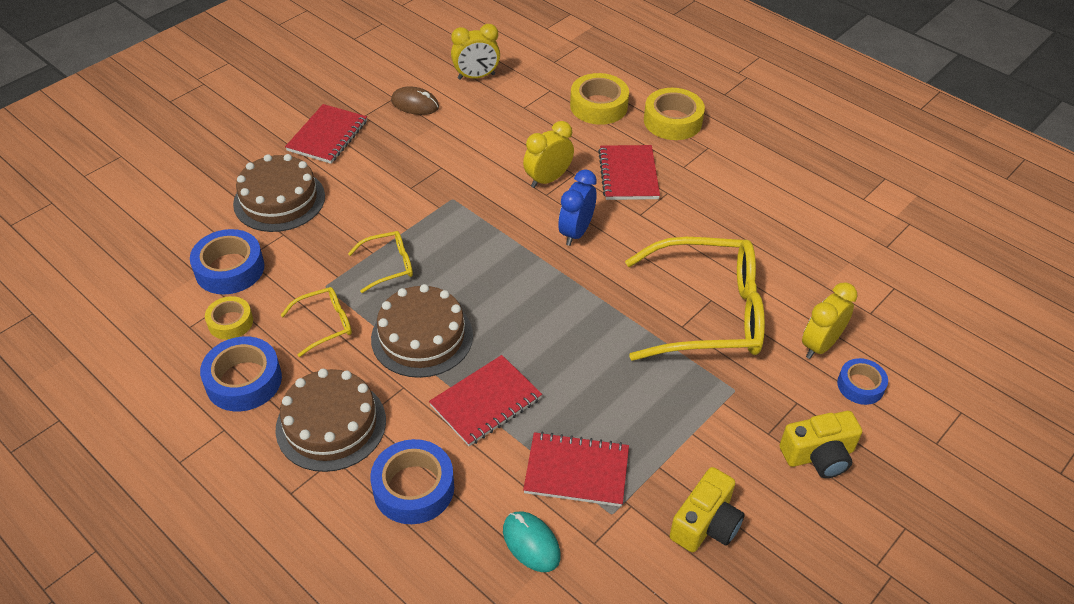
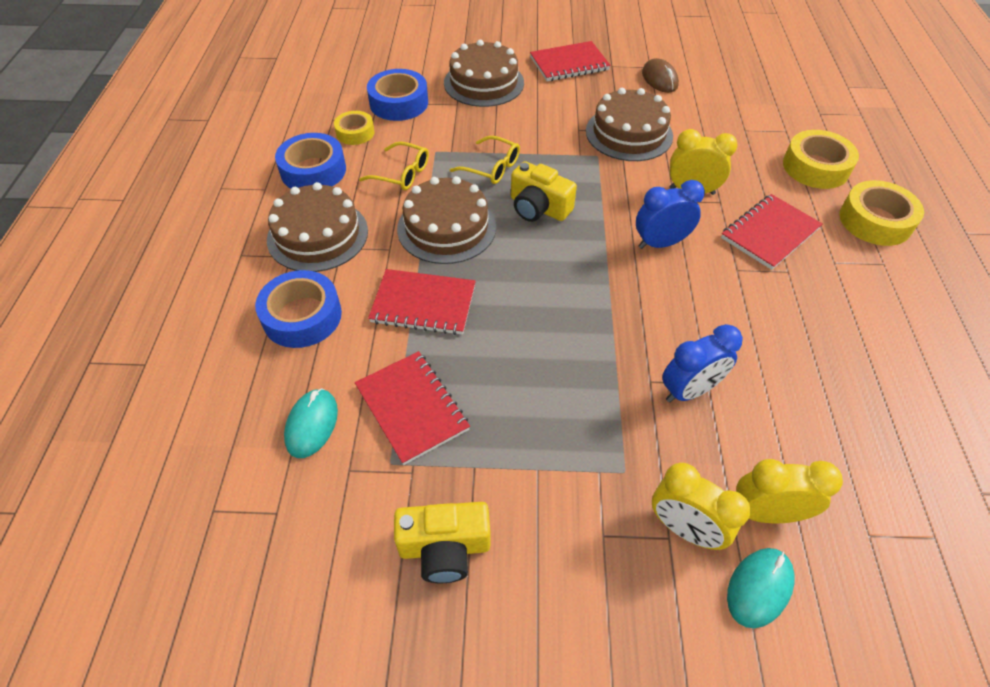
camera: 50 degrees right, 5 degrees up
(451, 165) = (629, 133): none -> brown cake
(476, 76) = (735, 87): yellow clock -> yellow clock (684, 529)
(708, 313) = (689, 390): yellow glasses -> blue clock
(818, 455) = (624, 602): yellow camera -> yellow camera (538, 208)
(860, 385) = (759, 588): blue tape -> turquoise mouse

